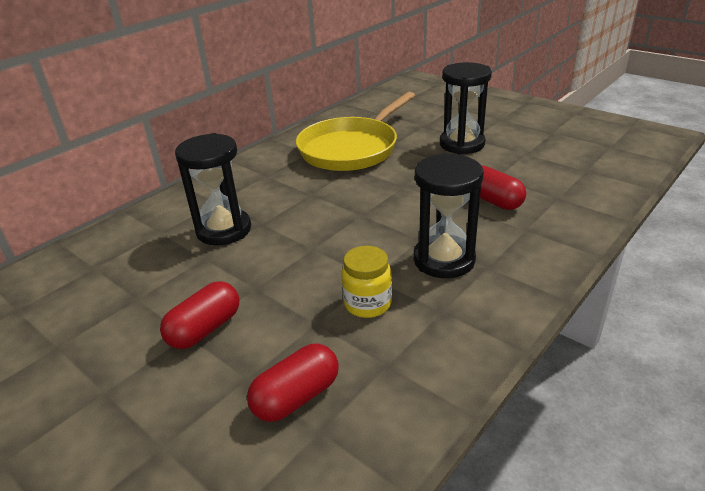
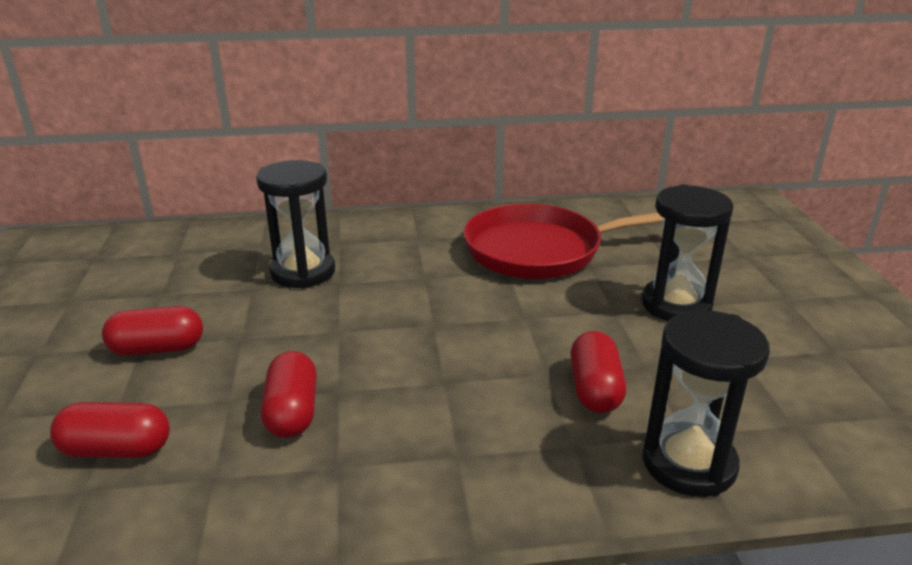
camera: 40 degrees right, 5 degrees down
(351, 148) = (541, 250): yellow pan -> red pan
(367, 304) = (292, 412): yellow jar -> red capsule
(444, 260) = (428, 418): black hourglass -> black hourglass (689, 463)

